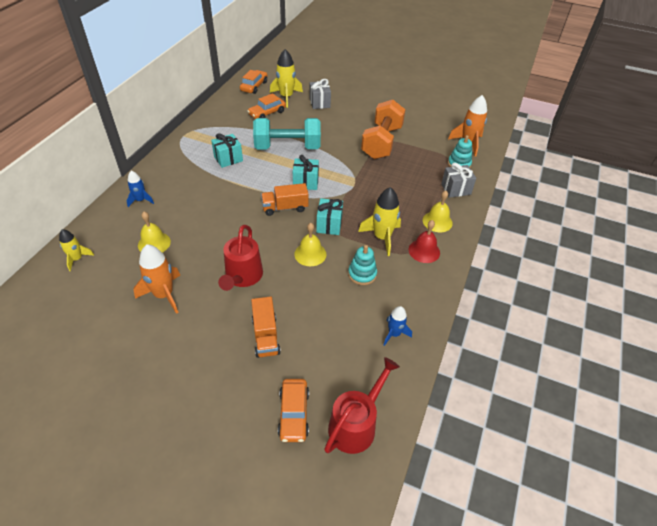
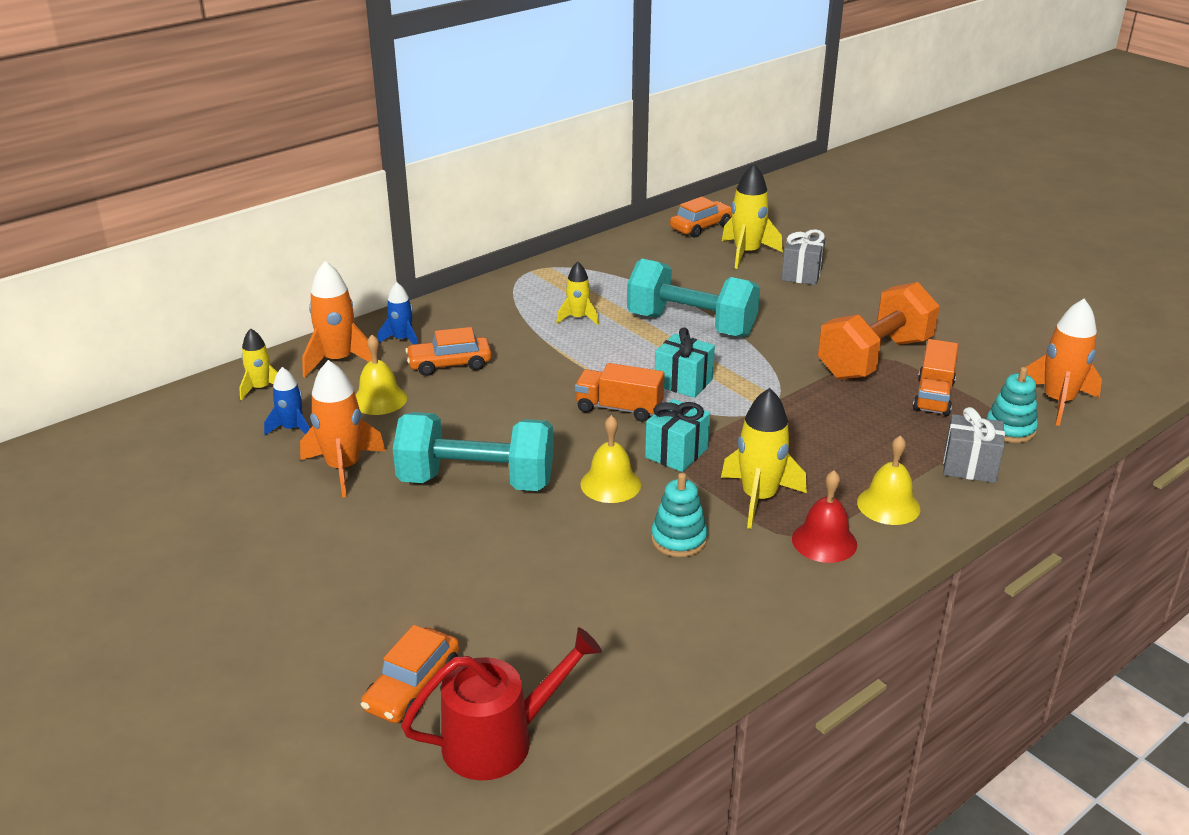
camera: 30 degrees right, 15 degrees down
(112, 225) = (338, 360): none -> orange rocket
(228, 159) = (578, 318): turquoise gift -> yellow rocket
(242, 276) = (476, 481): red watering can -> turquoise dumbbell
(265, 336) = (450, 570): orange truck -> orange truck (933, 396)
(267, 113) = (694, 269): orange car -> orange car (449, 364)
(394, 334) = (667, 642): blue rocket -> blue rocket (292, 429)

